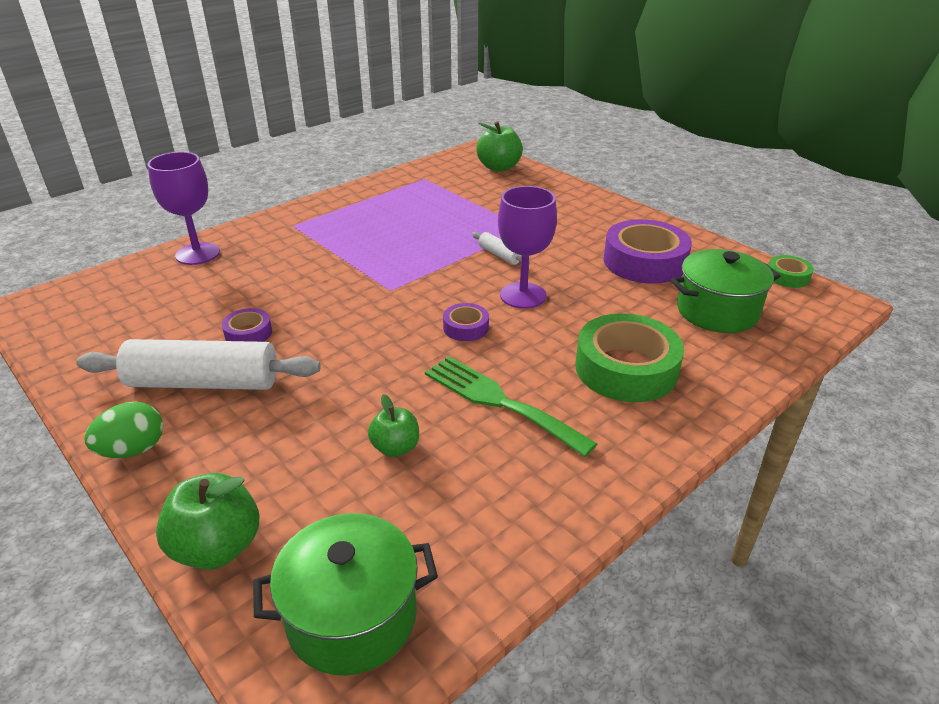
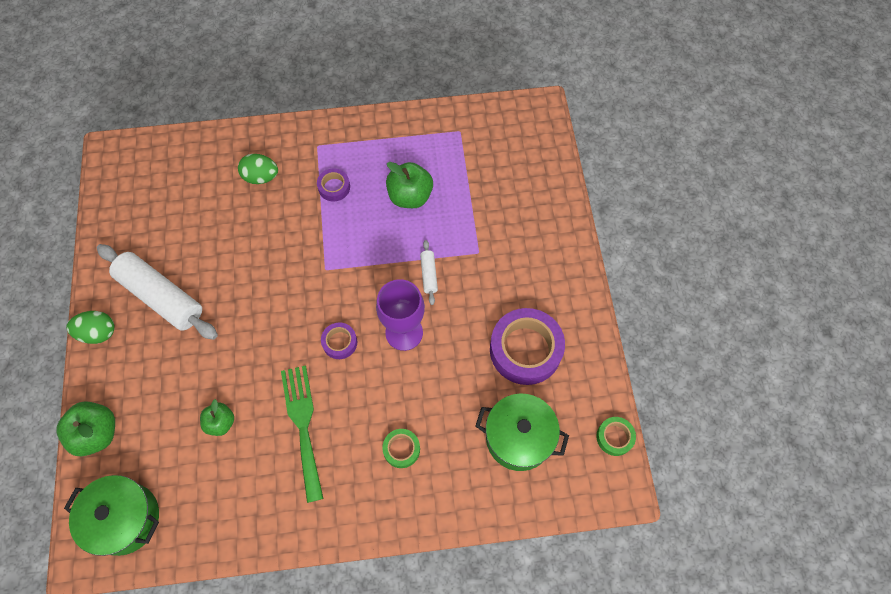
camera: 35 degrees right, 30 degrees up
(197, 254) = (234, 148): purple goblet -> none
(248, 333) = (212, 262): purple tape -> purple tape (334, 187)
(249, 260) = (261, 177): none -> green egg
(499, 167) = (534, 147): green apple -> green apple (410, 196)
(626, 368) = (401, 449): green tape -> green tape, size x0.49

